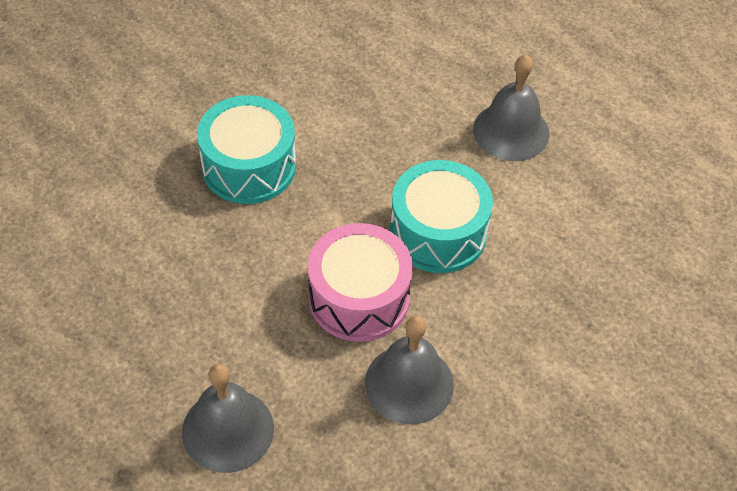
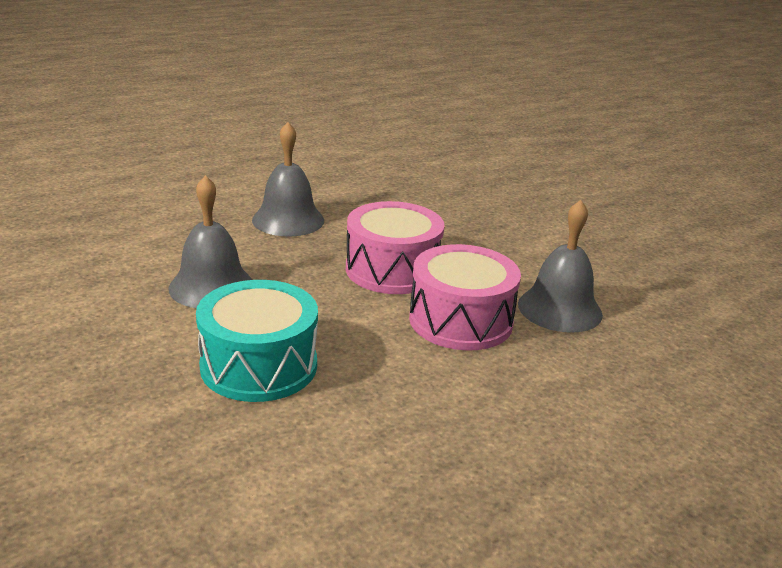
camera: 80 degrees left, 25 degrees down
(228, 430) = (623, 422): grey bell -> grey bell (211, 286)
(438, 232) = (392, 270): turquoise drum -> pink drum

